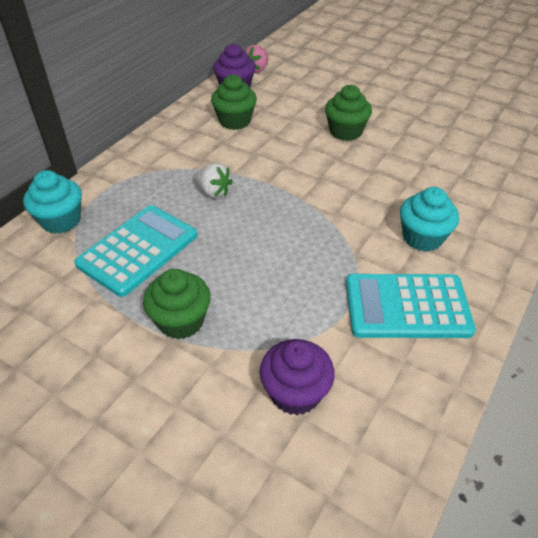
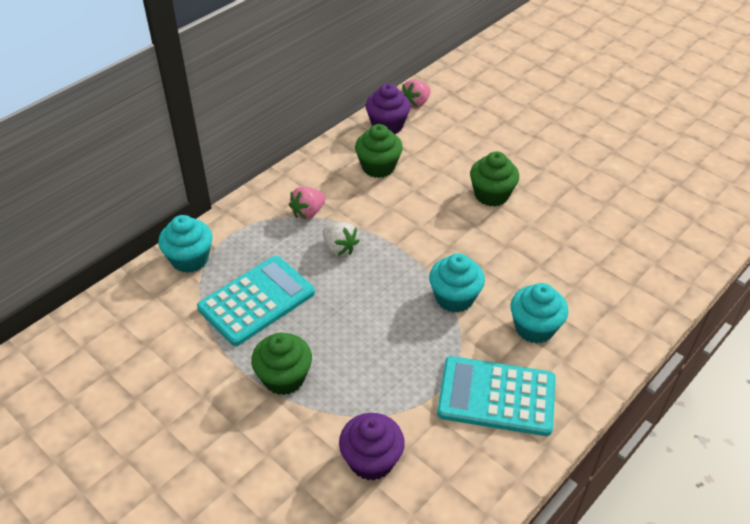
camera: 10 degrees right, 0 degrees up
(175, 165) = (308, 212): none -> pink strawberry
(337, 221) = (454, 298): none -> turquoise cupcake

